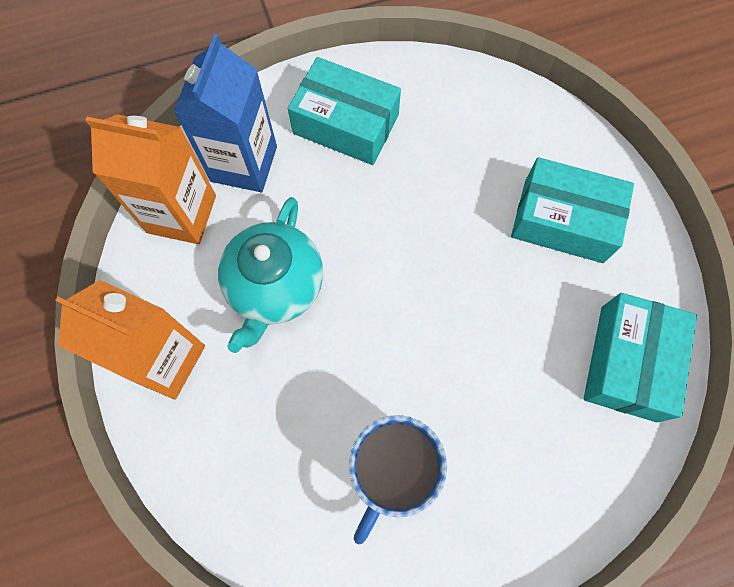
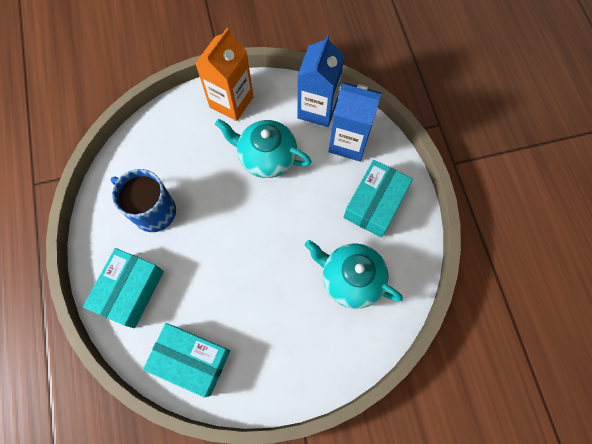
camera: 95 degrees right, 0 degrees up
(181, 214) = (317, 109): orange carton -> blue carton
(466, 151) = (350, 279): none -> turquoise teapot
(563, 220) = (293, 337): turquoise box -> turquoise box (130, 291)

